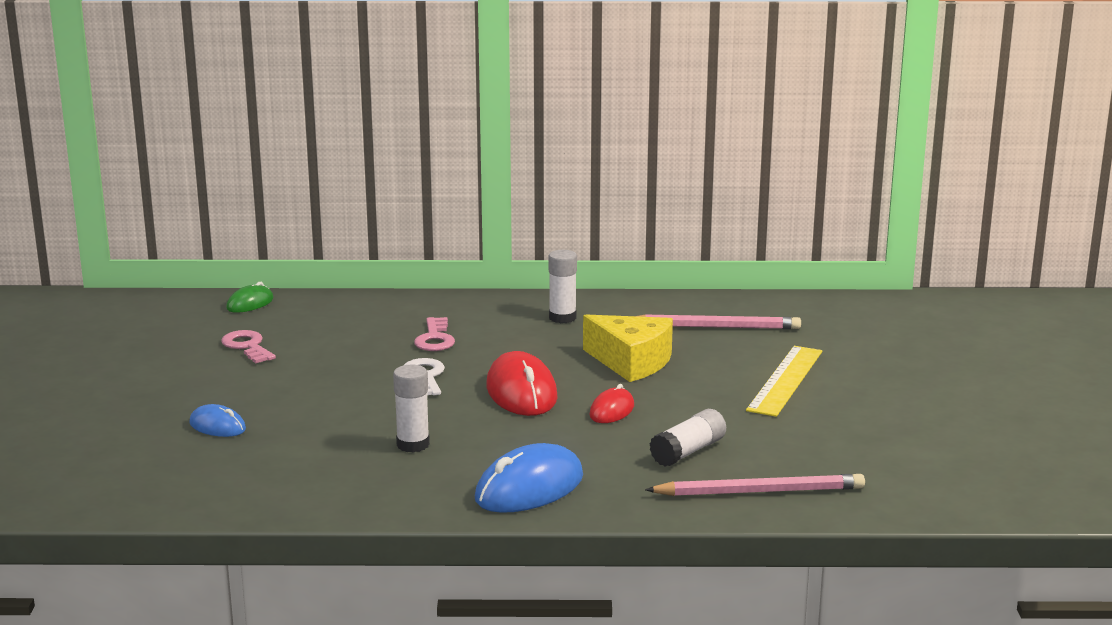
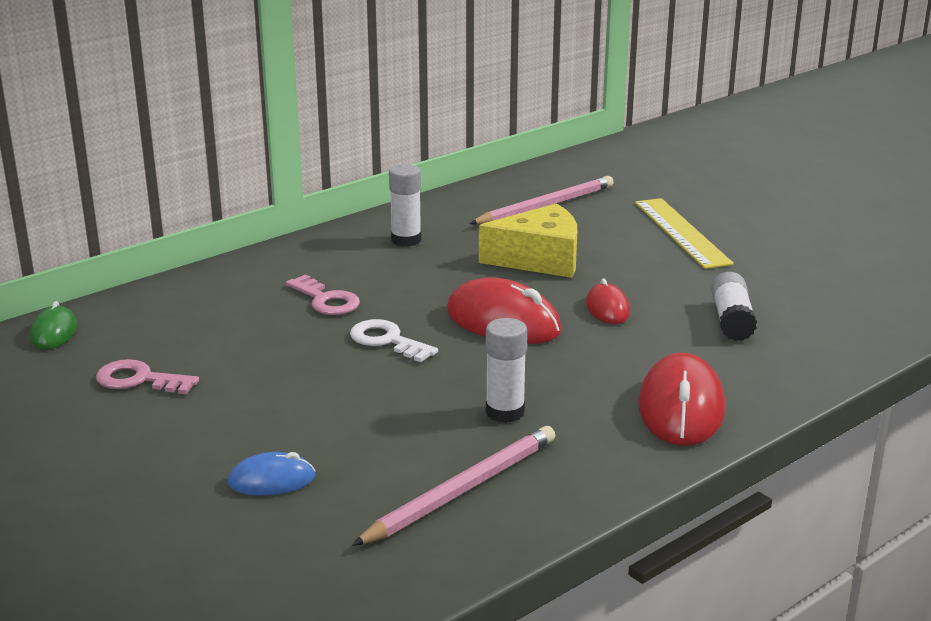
camera: 40 degrees left, 5 degrees up
(529, 488) = (681, 408): blue mouse -> red mouse
(759, 491) = (842, 332): pink pencil -> pink pencil (462, 490)

